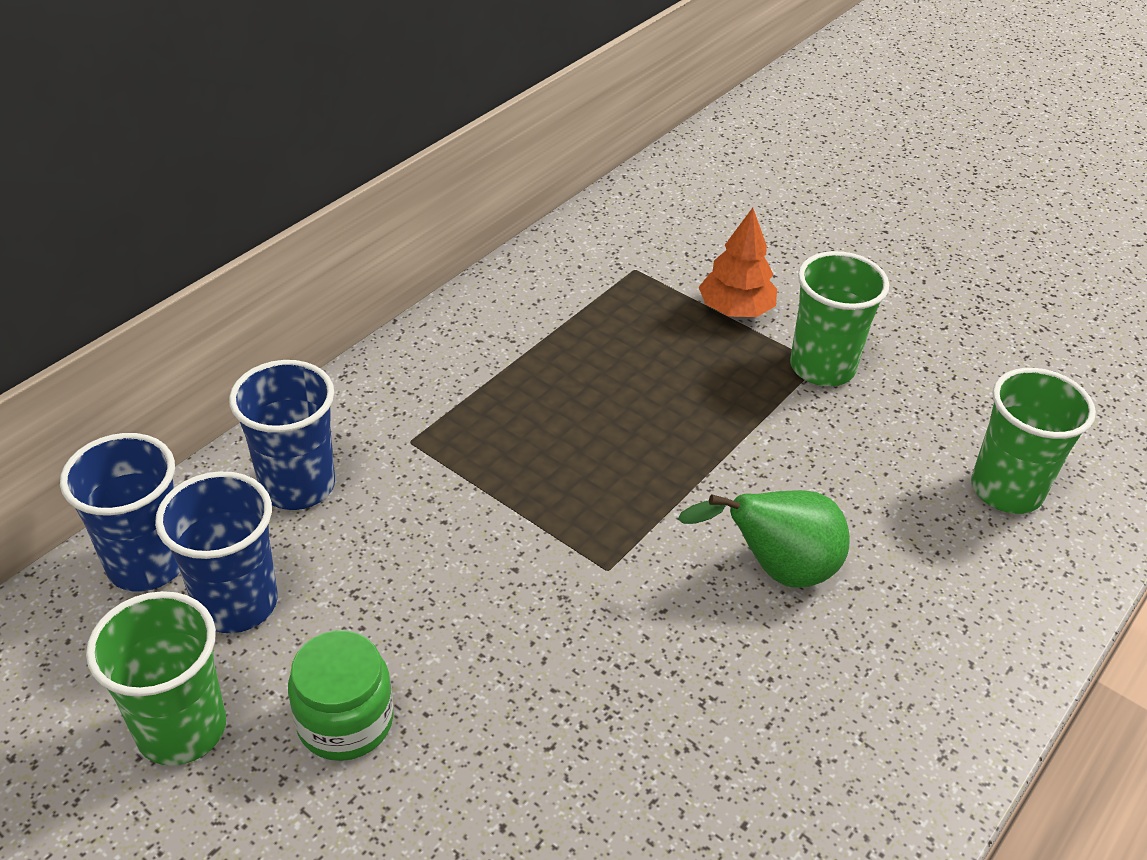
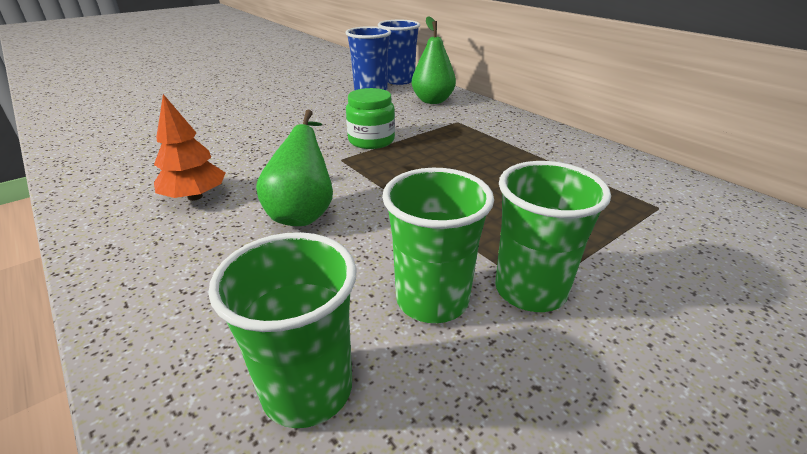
camera: 105 degrees right, 10 degrees down
(181, 729) = (319, 84): green cup -> green cup (432, 299)
(298, 485) = (432, 101): blue cup -> green pear
(345, 721) = (300, 104): green jar -> green jar (371, 140)
(735, 310) = (615, 251): orange tree -> orange tree (195, 196)

